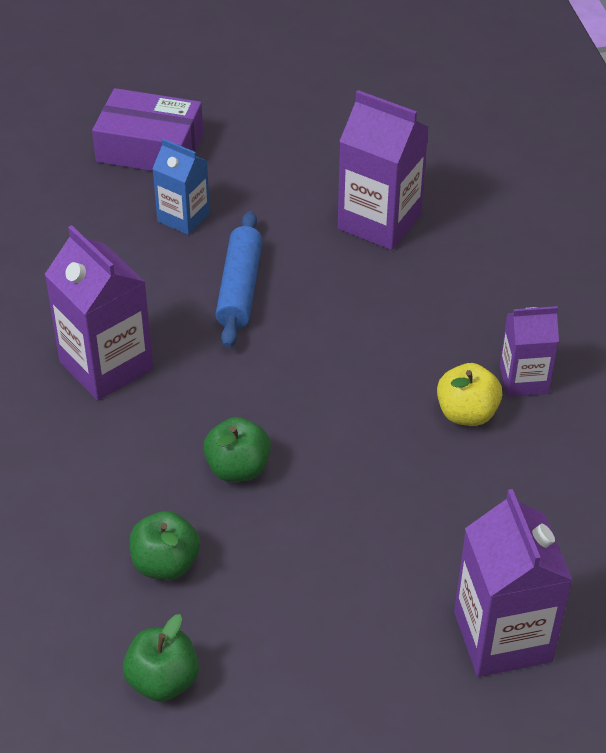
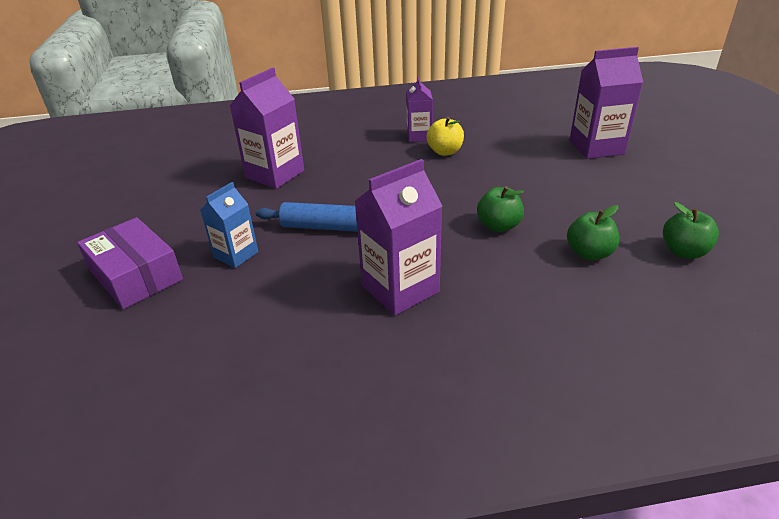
camera: 85 degrees left, 10 degrees down
(150, 148) = (136, 275): purple box -> purple box turned 60 degrees counterclockwise

